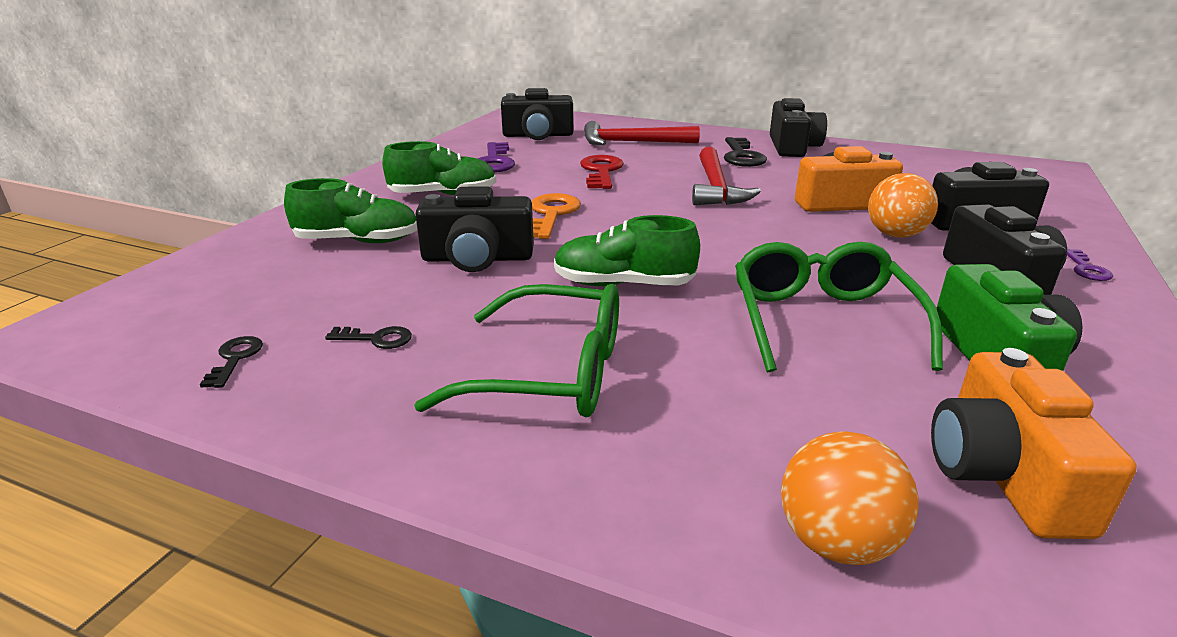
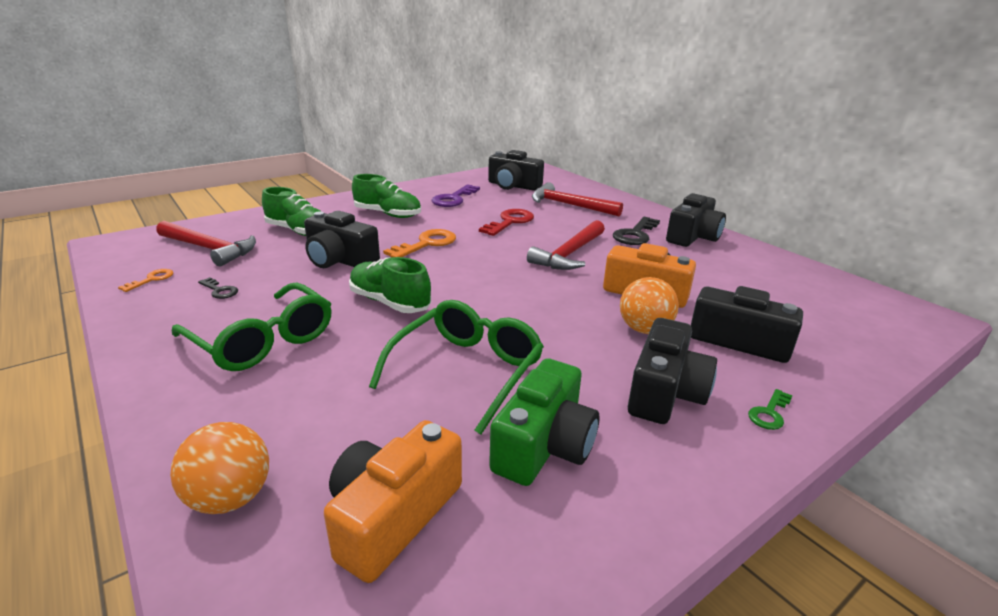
camera: 30 degrees right, 0 degrees up
(235, 359) = (151, 279): black key -> orange key
(257, 295) = (209, 249): none -> red hammer
(1086, 268) = (769, 413): purple key -> green key

